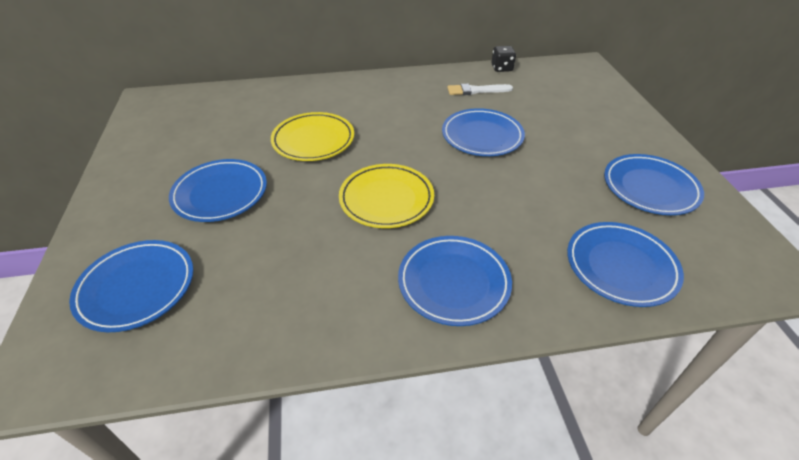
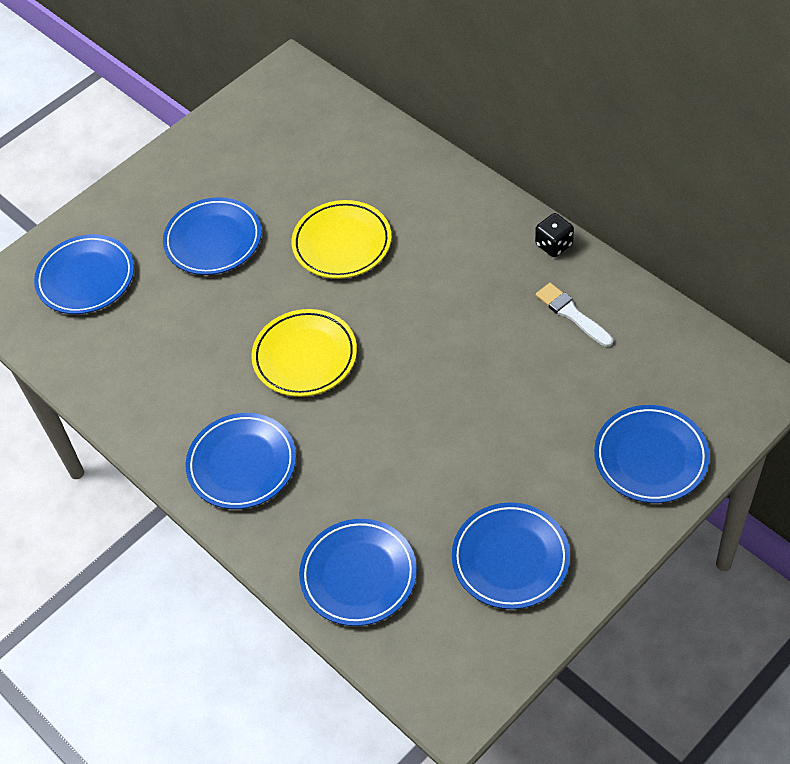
camera: 60 degrees right, 10 degrees up
(482, 136) = (476, 371): blue plate -> blue plate (651, 457)
(501, 68) = (656, 308): black dice -> black dice (554, 245)

